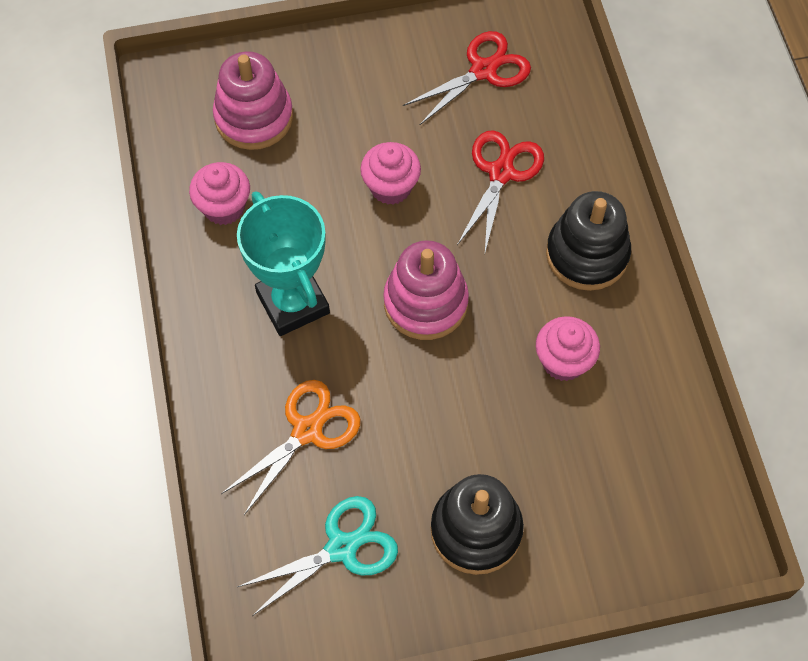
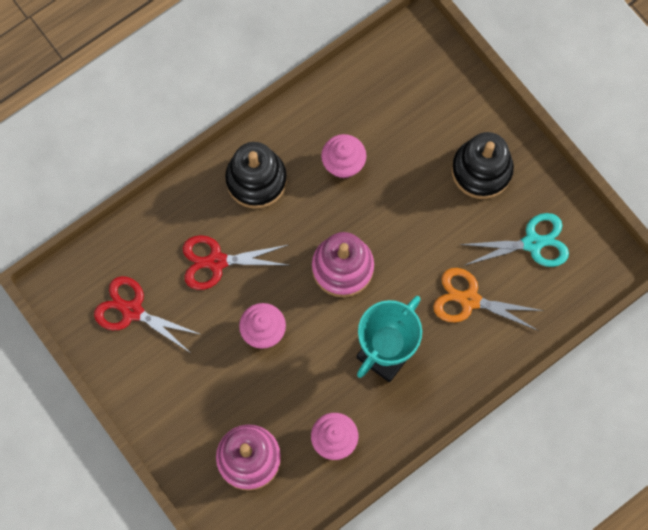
camera: 115 degrees left, 10 degrees up
(342, 547) = (532, 243): turquoise scissors -> turquoise scissors turned 135 degrees clockwise

